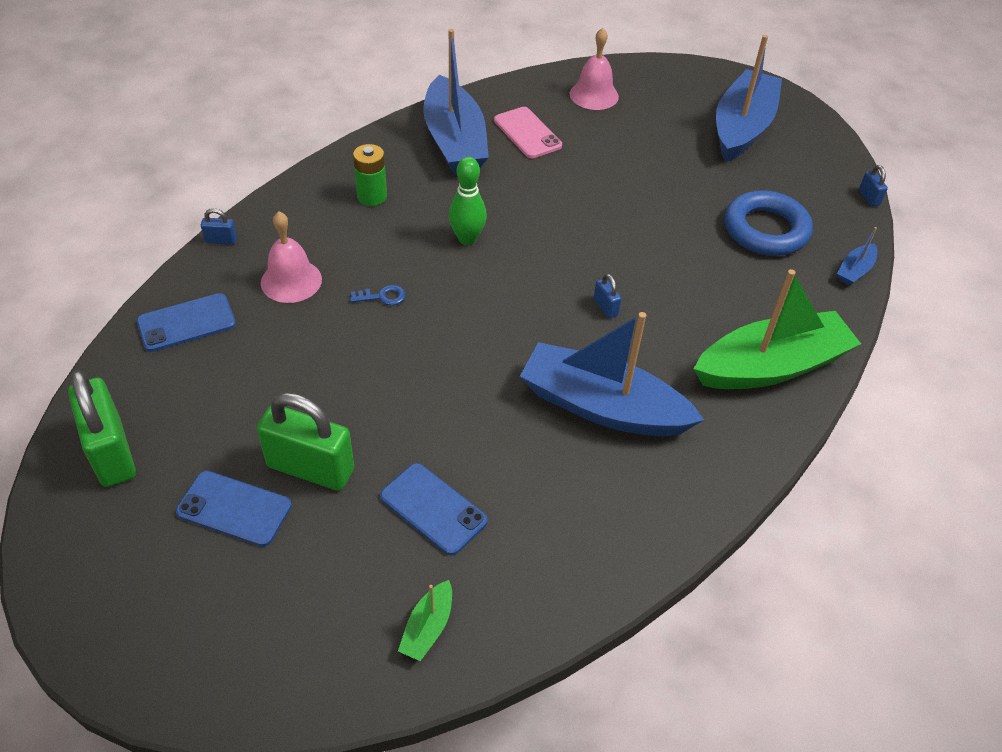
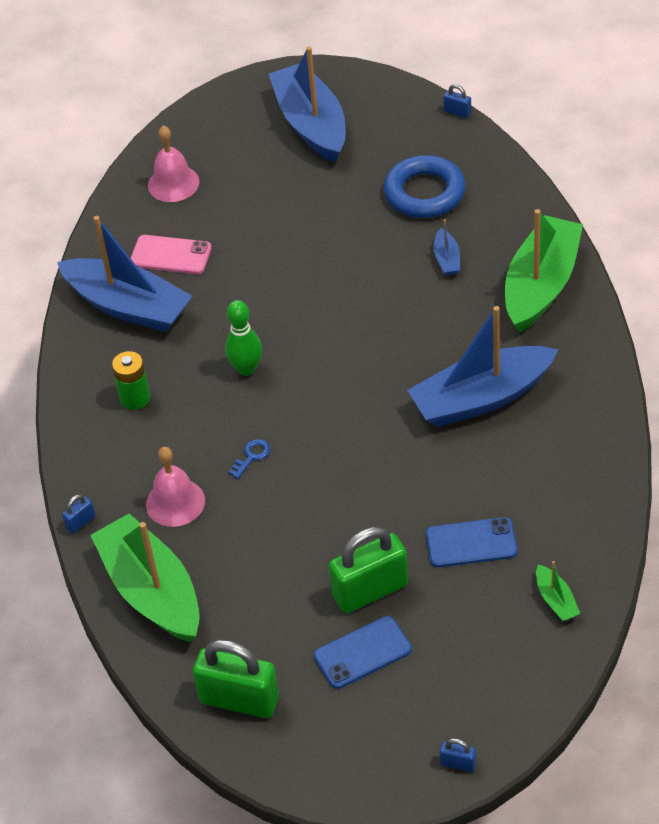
camera: 40 degrees left, 0 degrees up
(186, 323) = (152, 591): blue phone -> green boat
(605, 307) = (399, 335): blue padlock -> blue padlock (458, 763)
(855, 270) = (511, 176): blue boat -> blue boat (447, 259)

